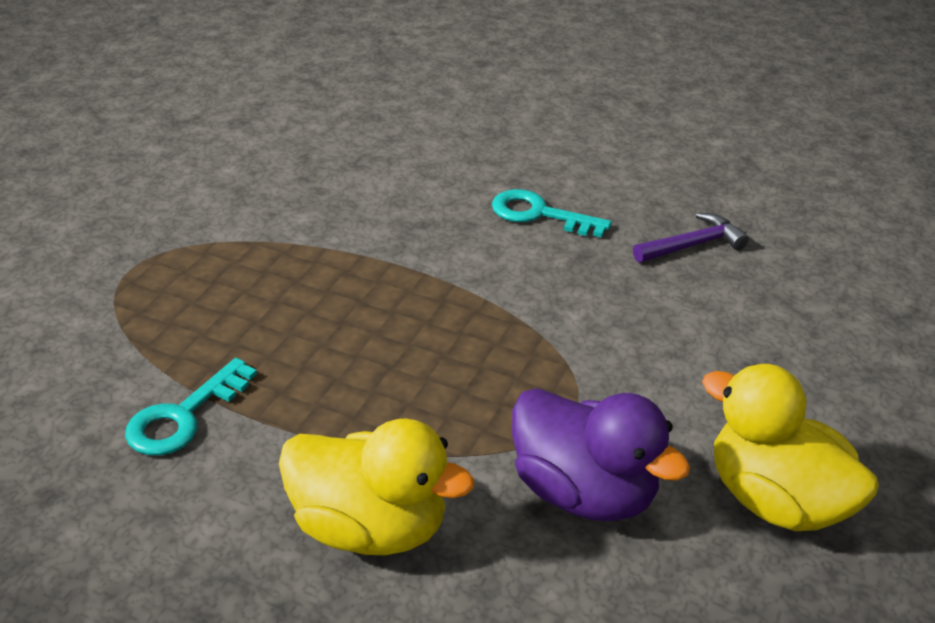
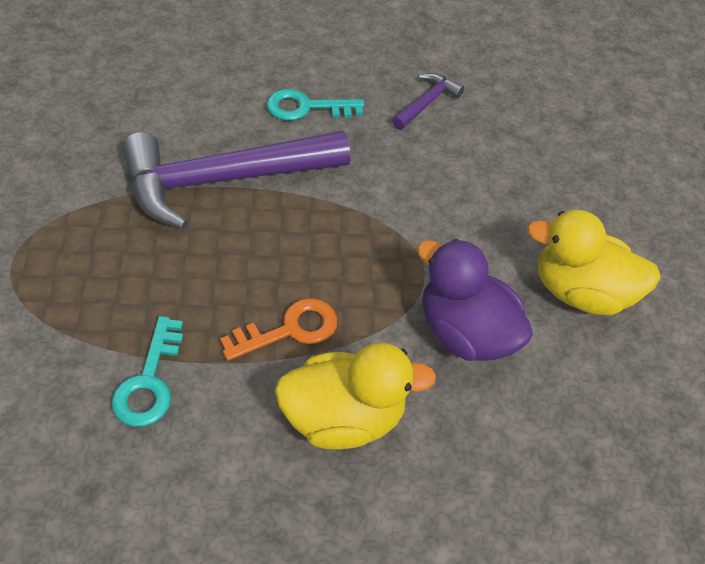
camera: 30 degrees left, 15 degrees up
(369, 418) = (289, 330): none -> orange key
(397, 256) = (224, 180): none -> purple hammer
(584, 493) = (465, 332): purple duck -> purple duck turned 150 degrees counterclockwise

